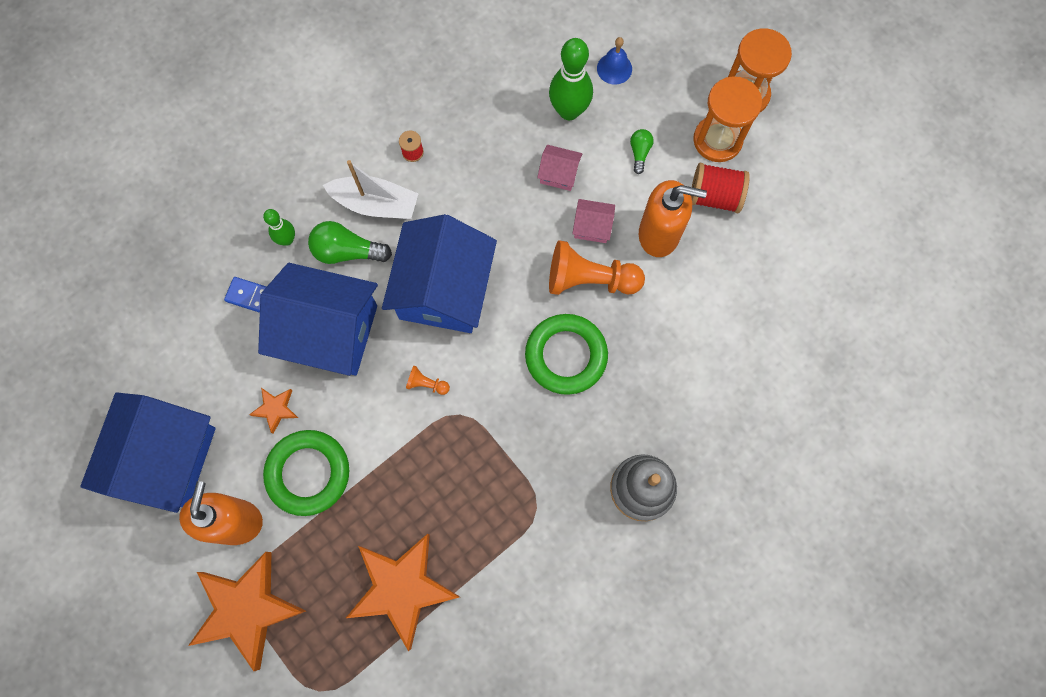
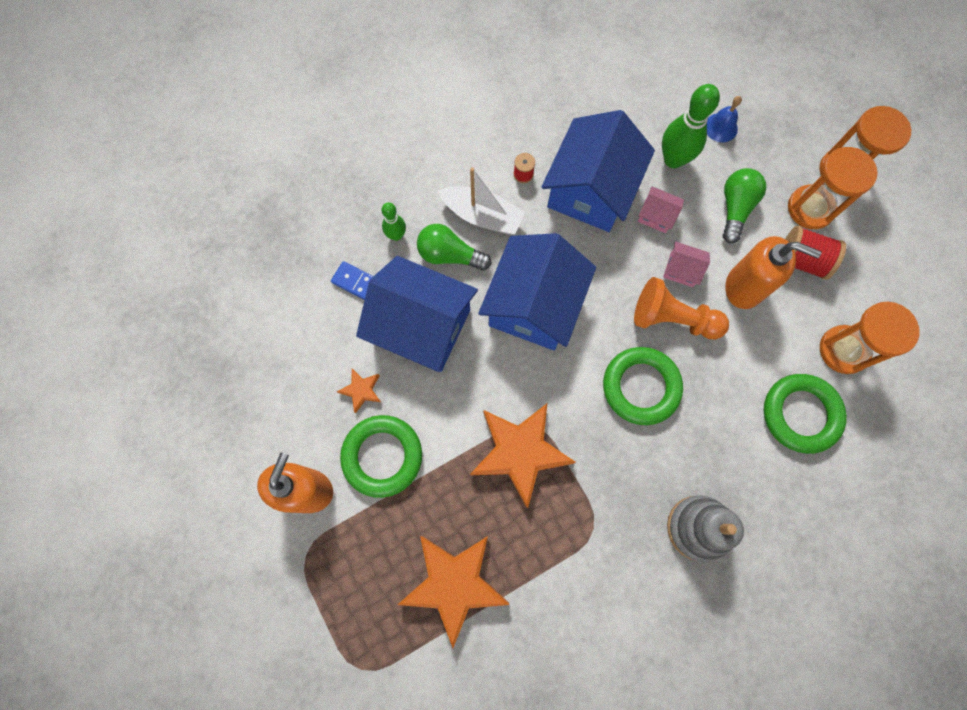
camera: 10 degrees right, 0 degrees up
(165, 458) = (253, 418): blue house -> blue house (591, 190)
(247, 609) = (305, 576): orange star -> orange star (520, 452)
(426, 384) = (505, 391): orange pawn -> none
(639, 153) = (735, 208): green light bulb -> green light bulb, size x1.77
(731, 355) = (800, 414): none -> green ring
(767, 282) = (843, 350): none -> orange hourglass

